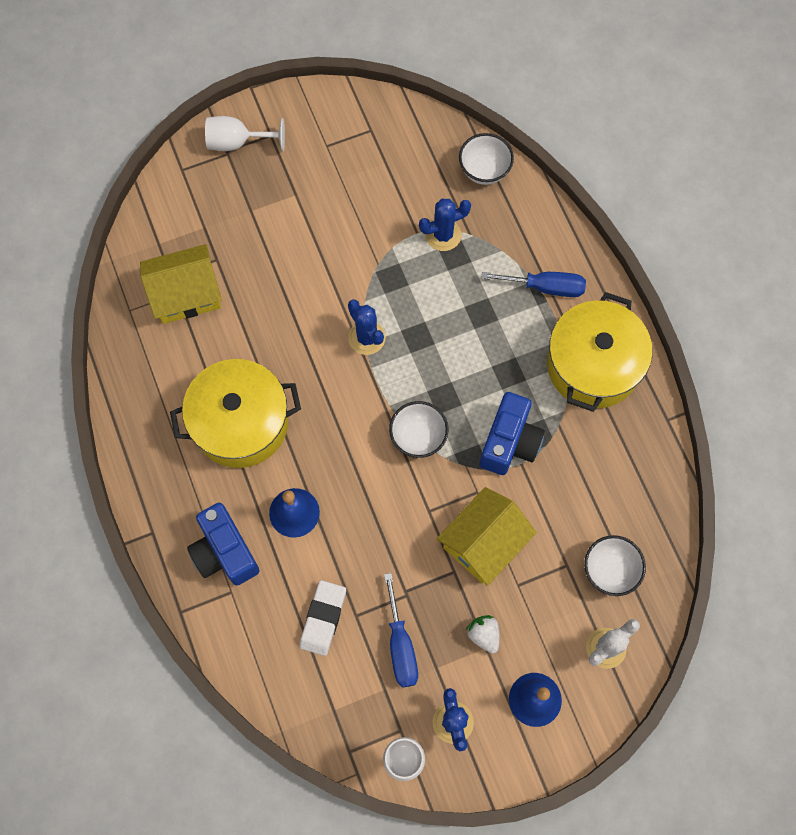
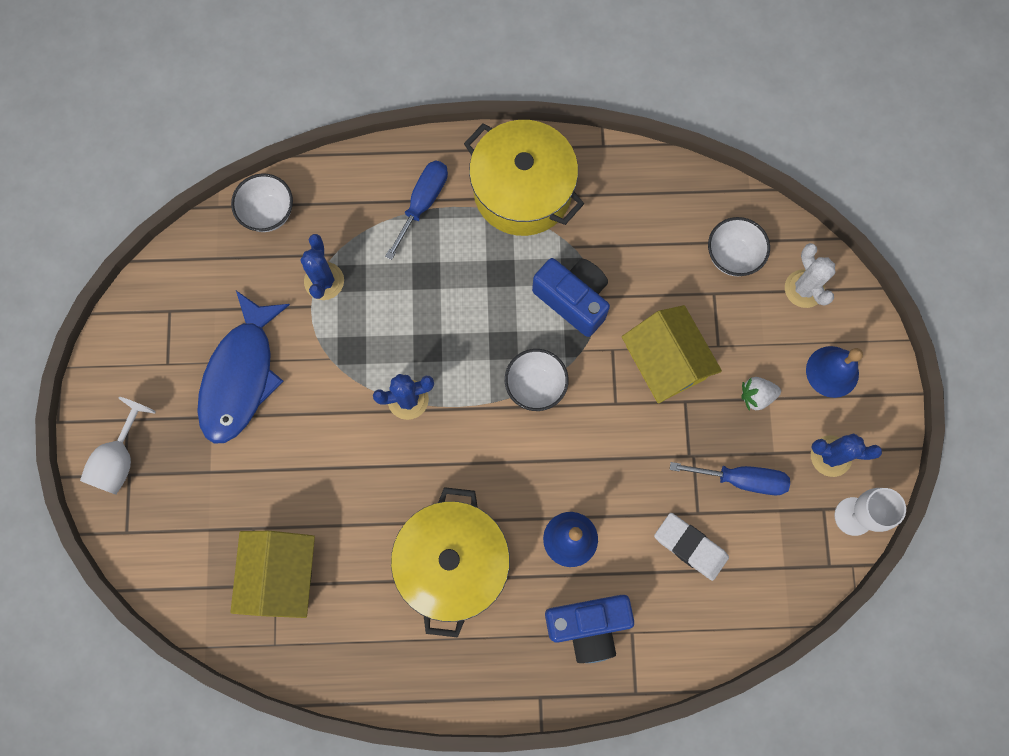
camera: 70 degrees left, 5 degrees up
(337, 203) = (241, 376): none -> blue fish

